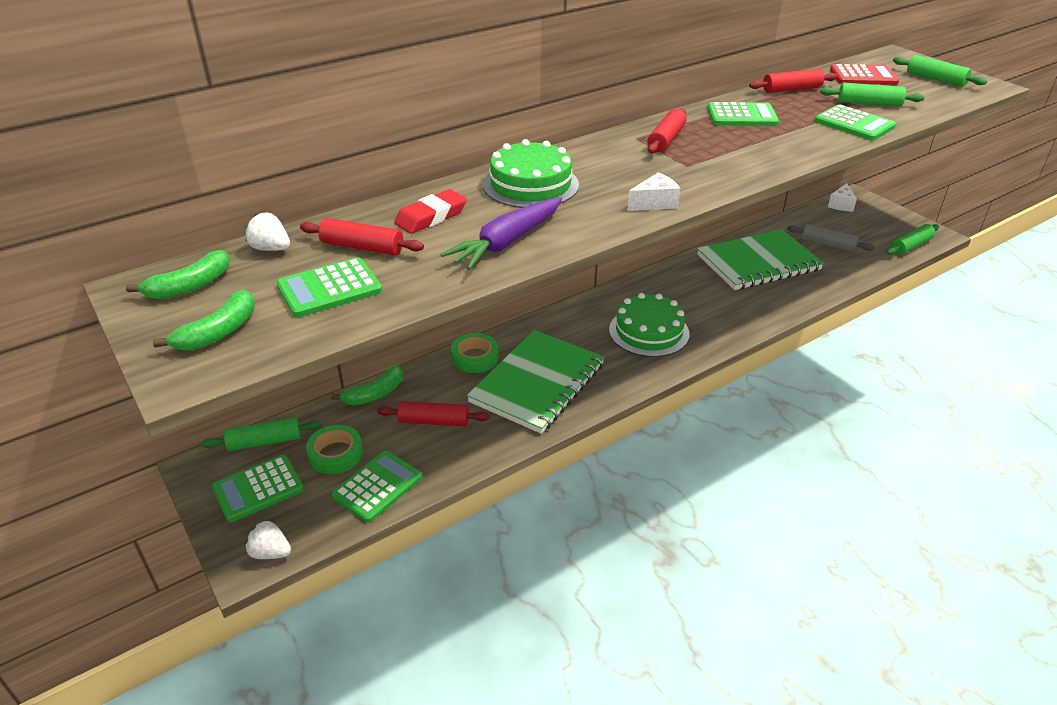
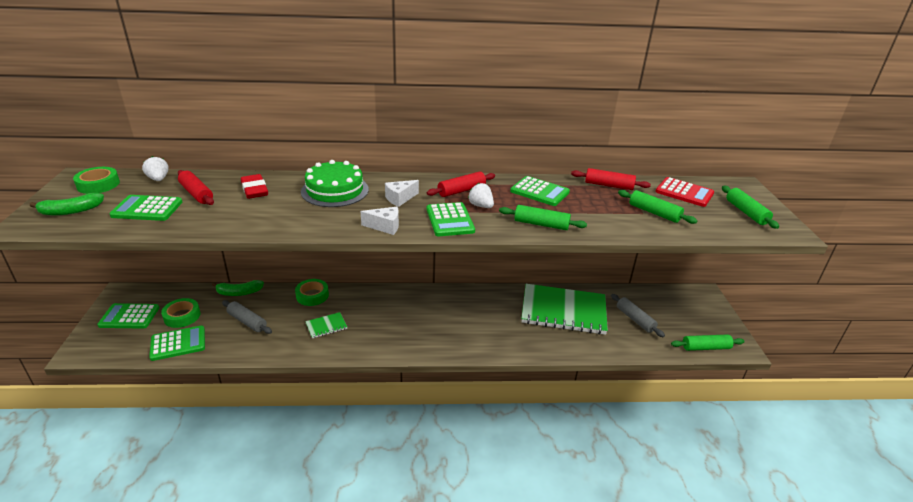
camera: 30 degrees right, 5 degrees down
(190, 286) = (98, 184): green banana -> green tape
(265, 441) = (161, 294): green rolling pin -> green rolling pin (541, 224)
(270, 553) = (94, 352): white strawberry -> white strawberry (481, 206)
(431, 217) = (254, 190): red eraser -> red eraser turned 75 degrees clockwise
(434, 421) = (247, 322): red rolling pin -> grey rolling pin
(507, 243) = (266, 218): purple carrot -> none
(537, 383) = (326, 326): green notebook -> green notebook, size x0.41
(649, 331) = (430, 325): green cake -> none
(841, 205) = (683, 295): white cheese -> white cheese (400, 198)
(854, 124) = (615, 223): green calculator -> green calculator (450, 220)

